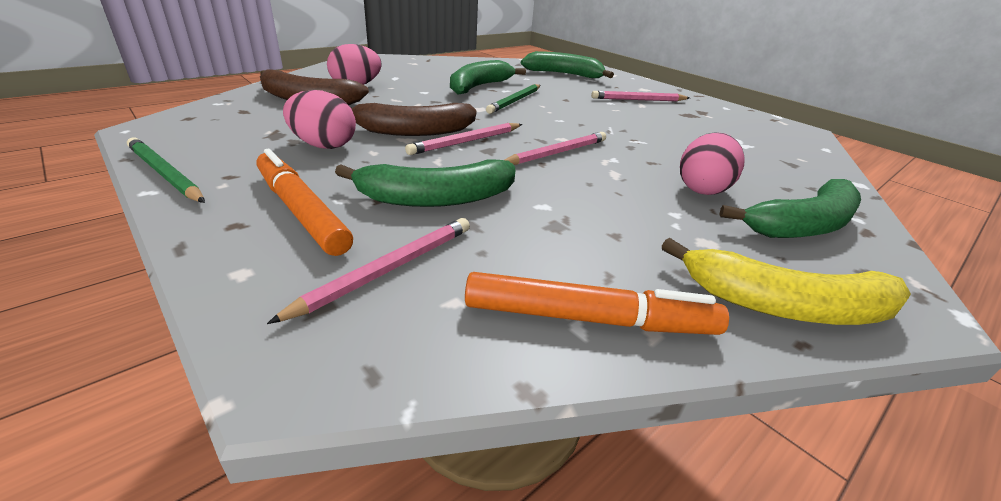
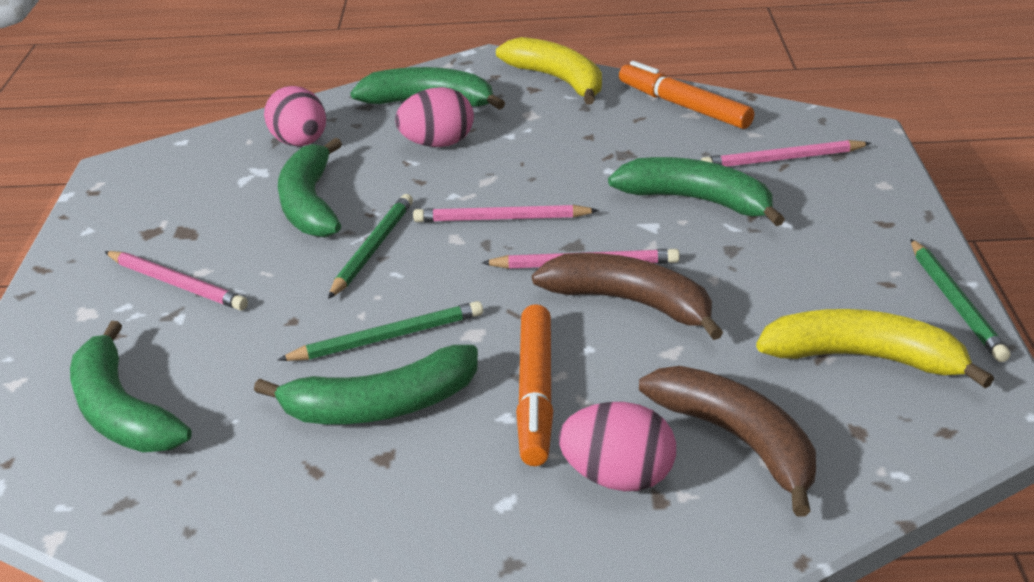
camera: 135 degrees left, 0 degrees up
(243, 134) = (865, 358): none -> yellow banana
(301, 211) = (826, 221): orange marker -> orange marker (535, 394)
(323, 145) = (767, 305): pink egg -> pink egg (300, 143)
(593, 125) = (373, 249): none -> green pencil
(672, 136) = (310, 204): none -> green banana

